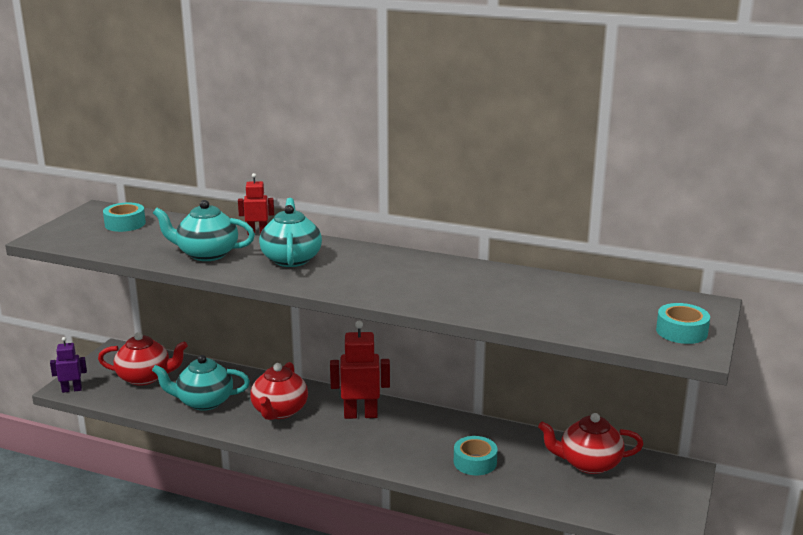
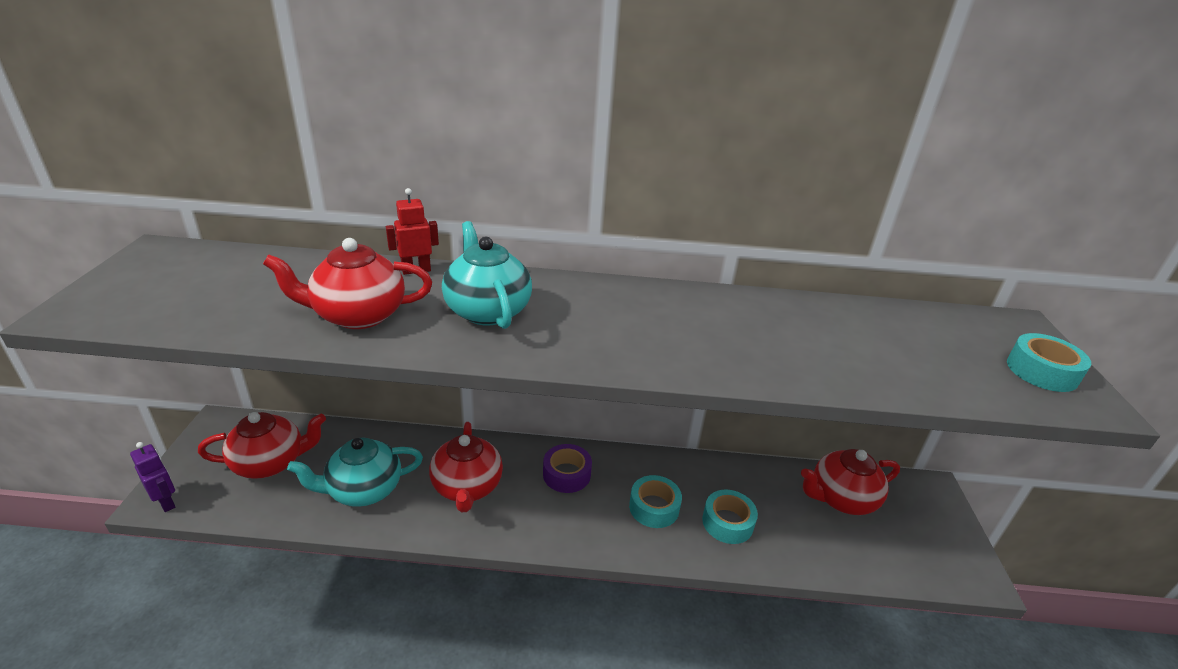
camera: 20 degrees left, 10 degrees up
(72, 389) = (166, 502): purple robot -> purple robot turned 75 degrees clockwise
(125, 224) = (209, 272): turquoise tape -> turquoise tape (654, 507)
(206, 254) = (357, 315): turquoise teapot -> red teapot
(360, 415) = (566, 474): red robot -> purple tape

